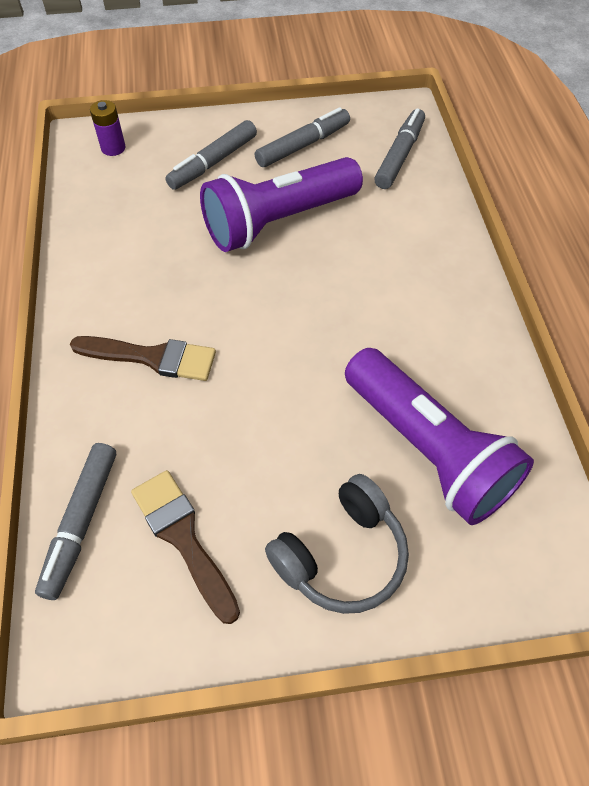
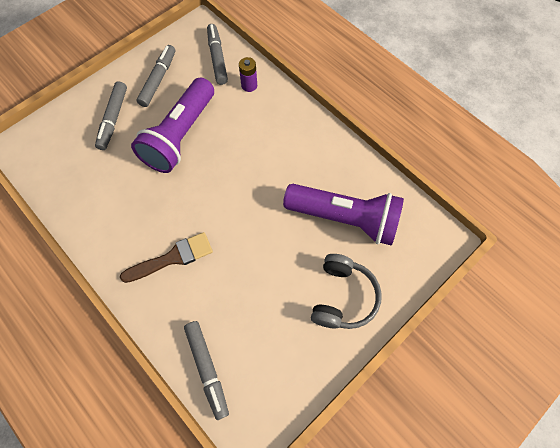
camera: 35 degrees left, 10 degrees up
(113, 148) = (42, 143): purple battery -> purple battery (249, 85)
(183, 538) = (264, 340): brown brush -> none

